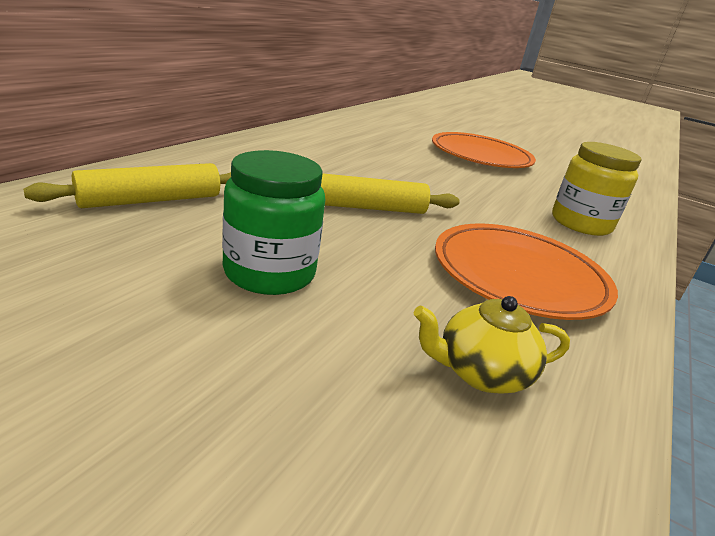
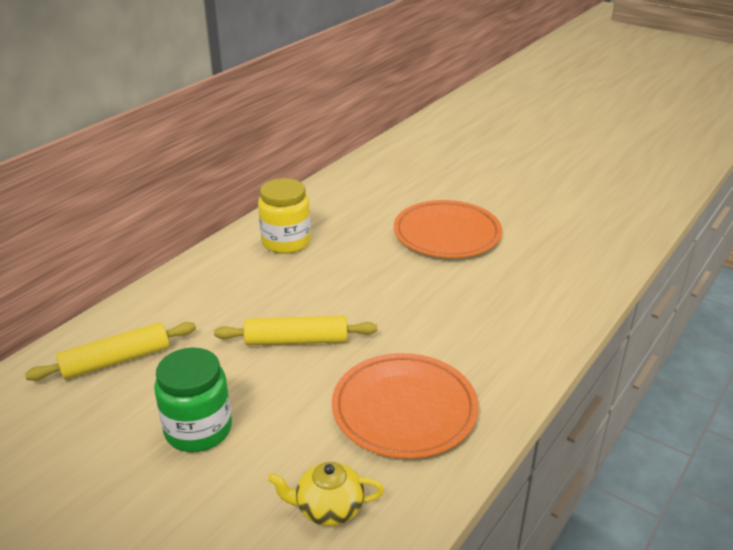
camera: 10 degrees right, 5 degrees up
(581, 223) = (505, 330): yellow jar -> yellow jar (286, 242)

